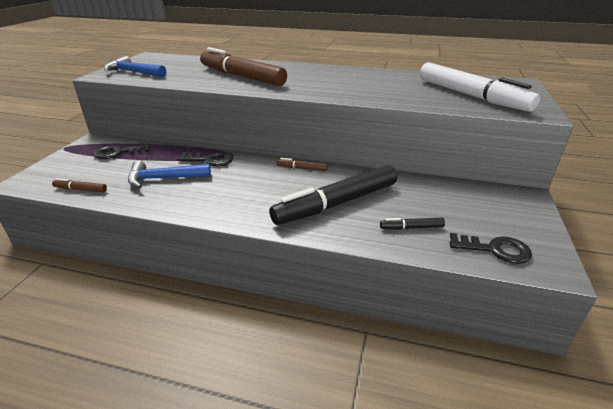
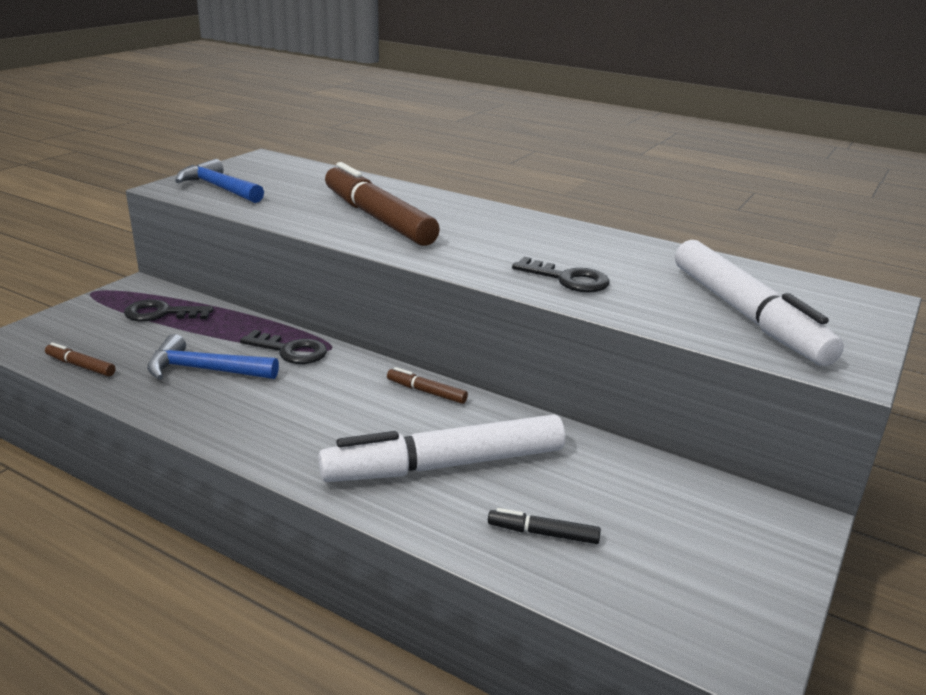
camera: 15 degrees right, 5 degrees down
(336, 203) = (445, 465): black marker -> white marker
(495, 249) = (664, 604): black key -> black key (567, 279)

